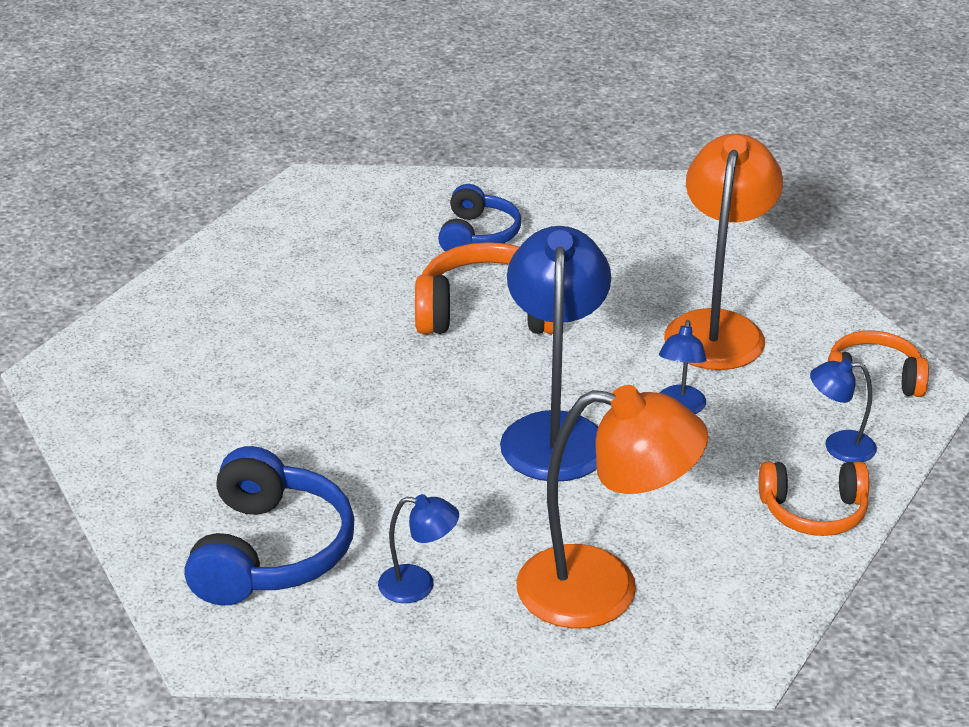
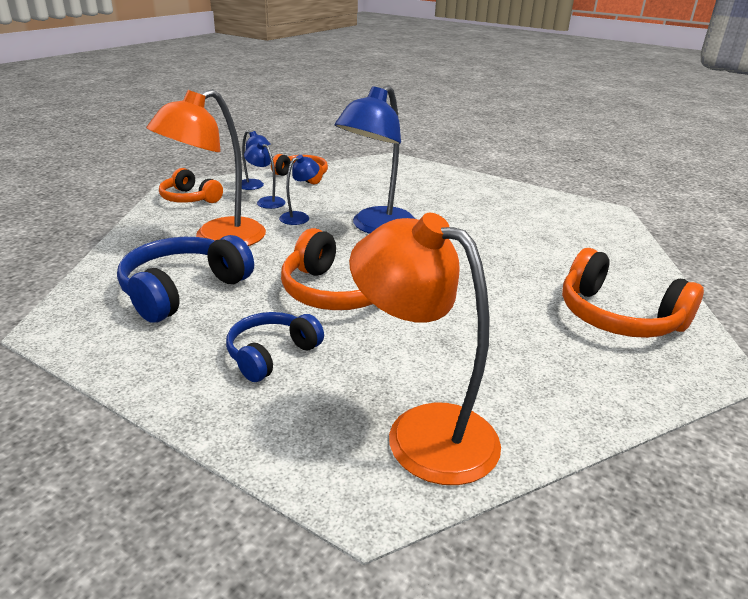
camera: 150 degrees left, 5 degrees down
(163, 399) = (618, 317): none -> orange headphones
(270, 552) = (567, 230): blue headphones -> blue headphones (183, 290)
(418, 585) = (499, 203): blue lamp -> blue lamp (266, 201)
(603, 589) = (420, 182): orange lamp -> orange lamp (422, 431)

